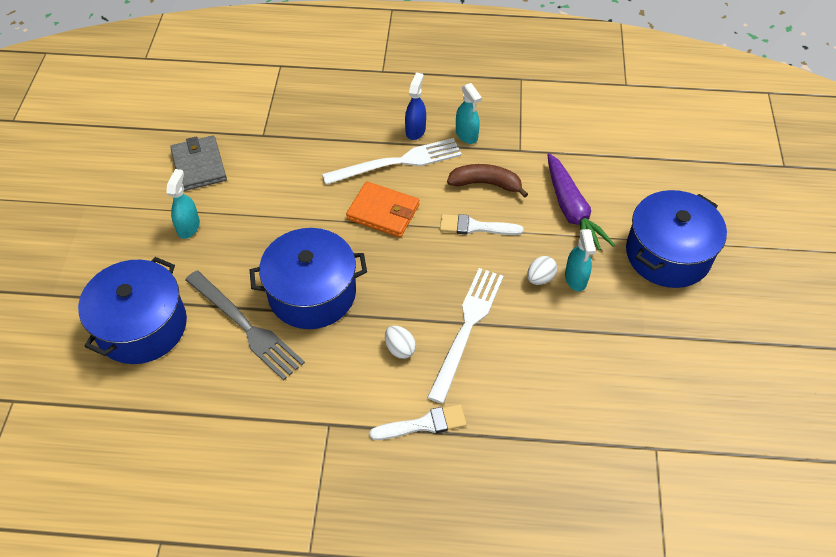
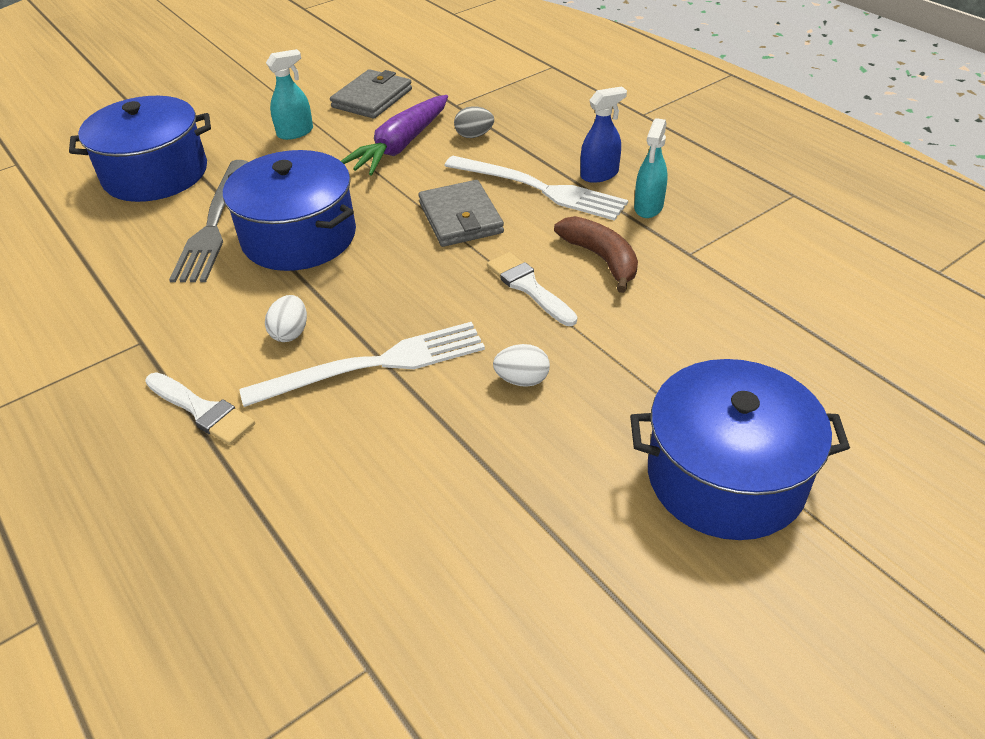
camera: 50 degrees right, 10 degrees down
(308, 150) = (474, 135): none -> grey egg
(383, 212) = (460, 218): orange wallet -> grey wallet
(571, 211) = (663, 345): purple carrot -> purple carrot (401, 146)
(575, 278) = (562, 411): turquoise spray bottle -> none

